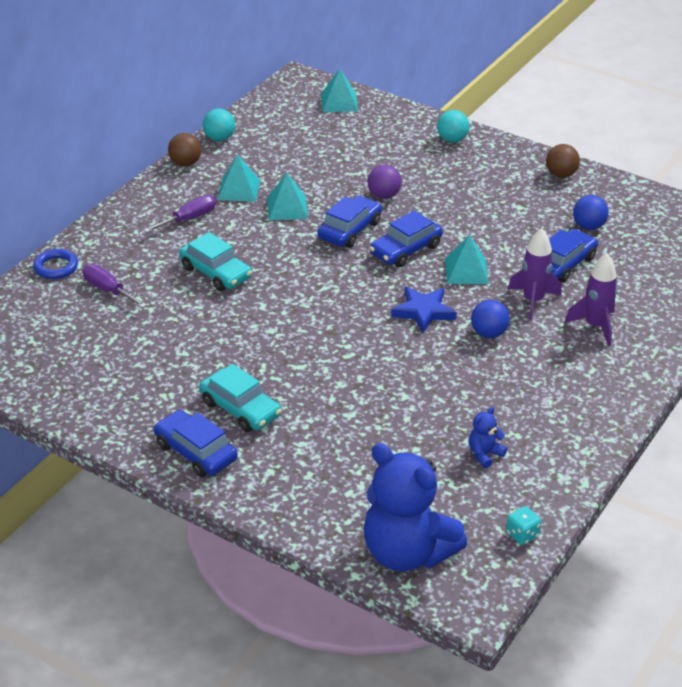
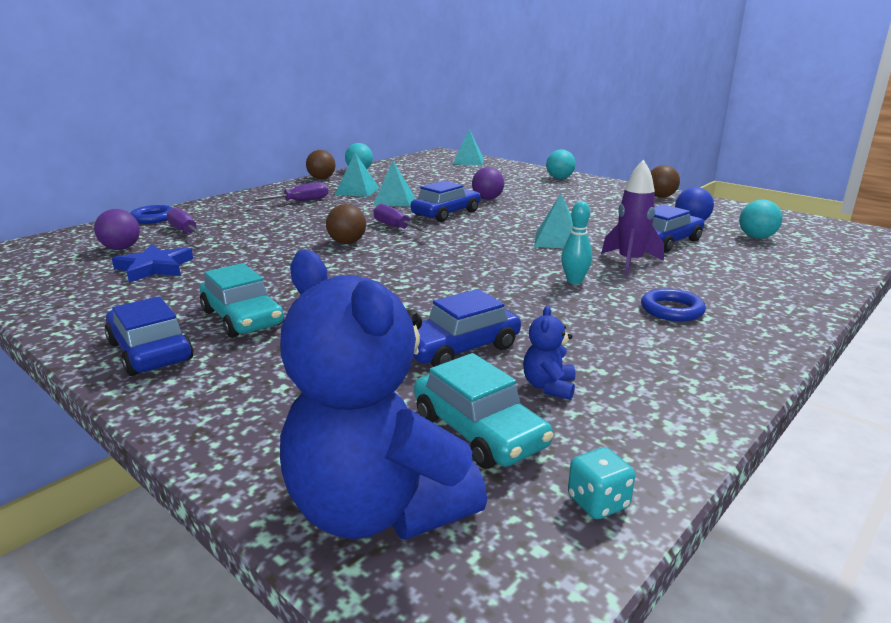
camera: 10 degrees right, 15 degrees down
(67, 324) = (121, 248): none -> purple ball
(216, 272) = (299, 228): turquoise car -> turquoise car (479, 431)
(274, 294) = (347, 243): none -> brown ball
(309, 262) = (395, 227): none -> purple screwdriver
(405, 250) = (497, 226): blue car -> blue car (459, 348)
(423, 311) = (502, 262): blue star -> blue star (154, 268)
(484, 454) = (549, 387): blue teddy bear -> blue teddy bear turned 45 degrees counterclockwise
(488, 333) = (574, 281): blue ball -> turquoise bowling pin
(566, 364) = (672, 310): none -> blue ring
(595, 326) = (707, 284): purple rocket -> none
(645, 248) = (756, 237): none -> turquoise ball

